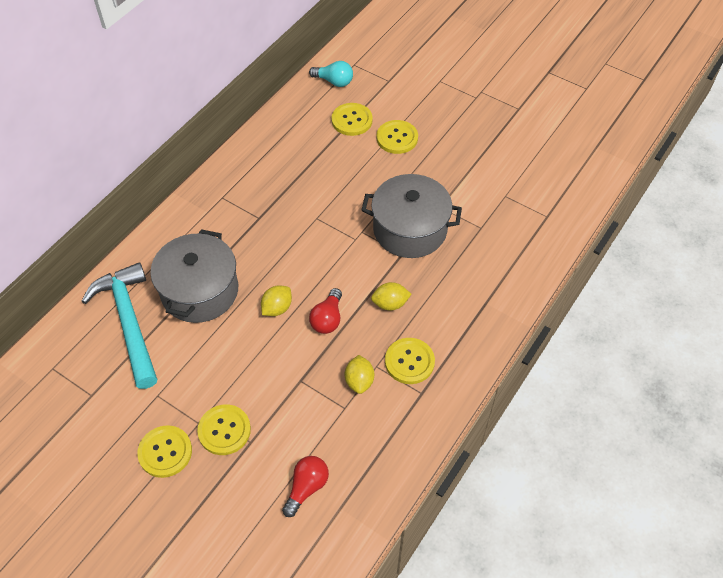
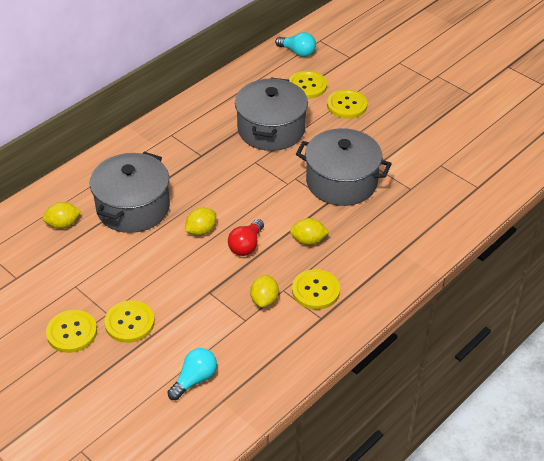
camera: 10 degrees right, 10 degrees down
(129, 322) = (63, 224): turquoise hammer -> yellow lemon
(306, 487) = (195, 379): red light bulb -> turquoise light bulb
(325, 177) = (271, 129): none -> grey pot

